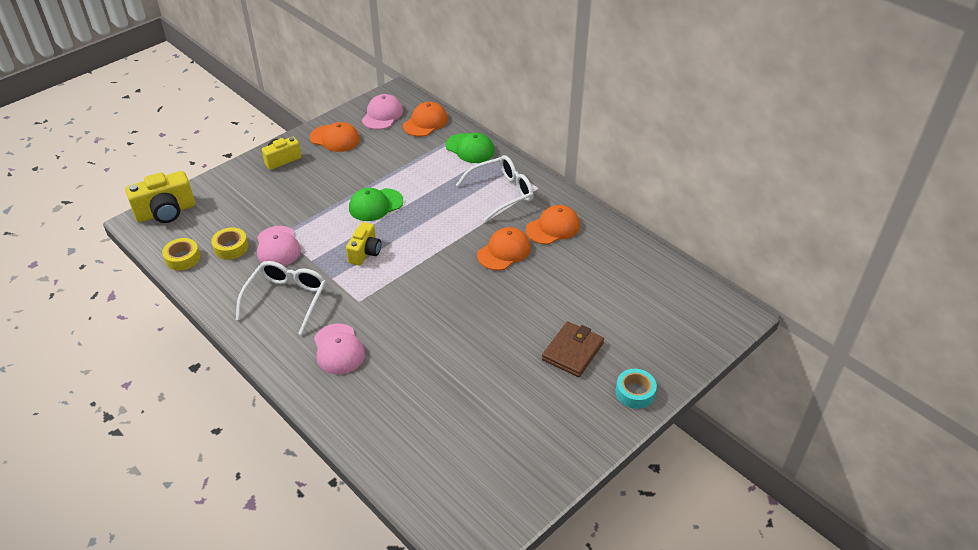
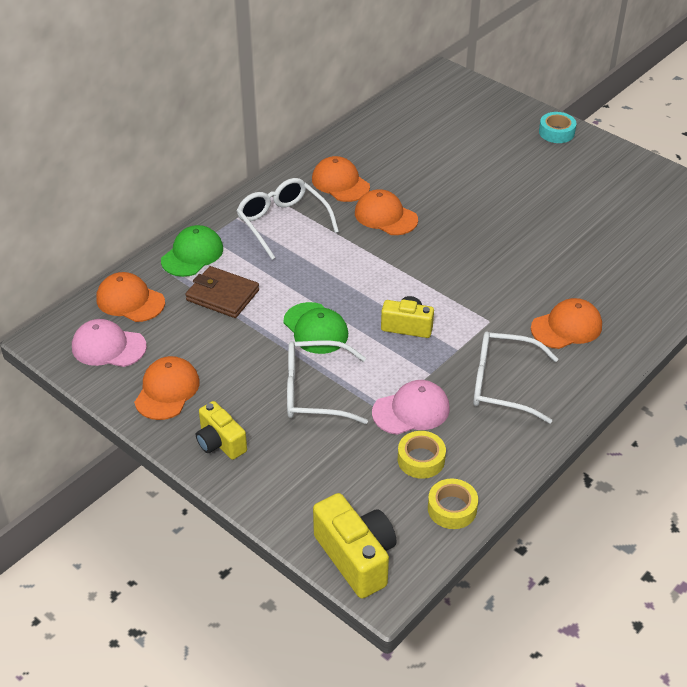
camera: 95 degrees left, 0 degrees up
(312, 202) = (315, 391): none -> white glasses
(338, 349) = (566, 327): pink cap -> orange cap
(572, 351) = (519, 167): brown wallet -> brown wallet (222, 295)

